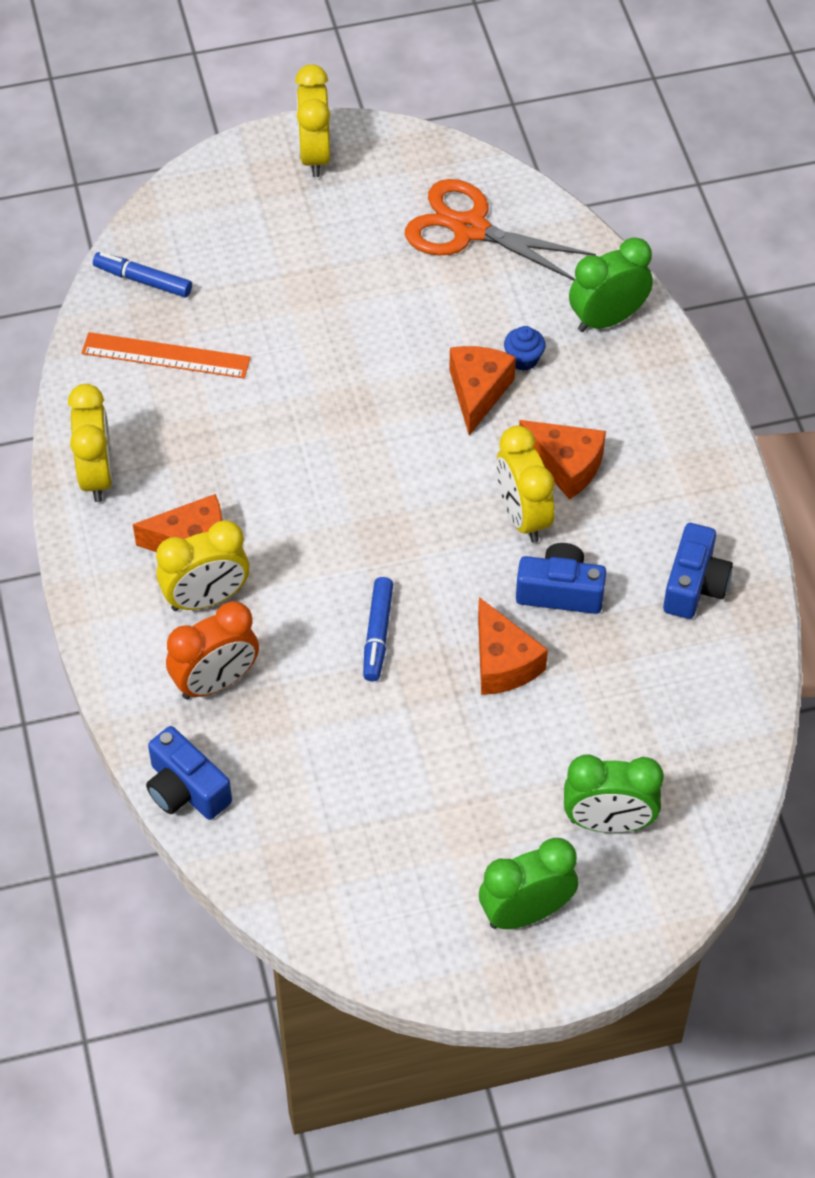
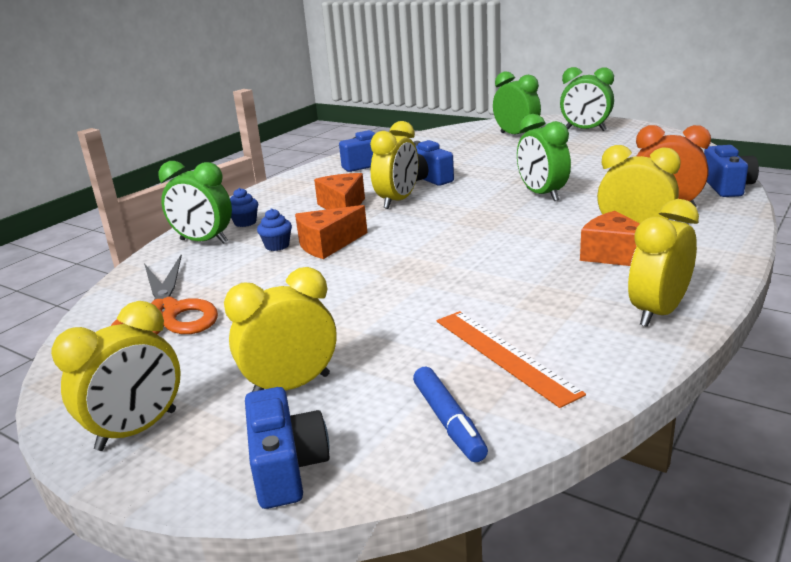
camera: 130 degrees left, 30 degrees down
(196, 196) = (286, 467): none -> blue camera
(271, 239) = (291, 386): none -> yellow clock
(377, 634) = (542, 194): blue marker -> green clock
(503, 662) = (491, 172): orange cheese -> none
(622, 372) = (245, 222): none -> blue cupcake

